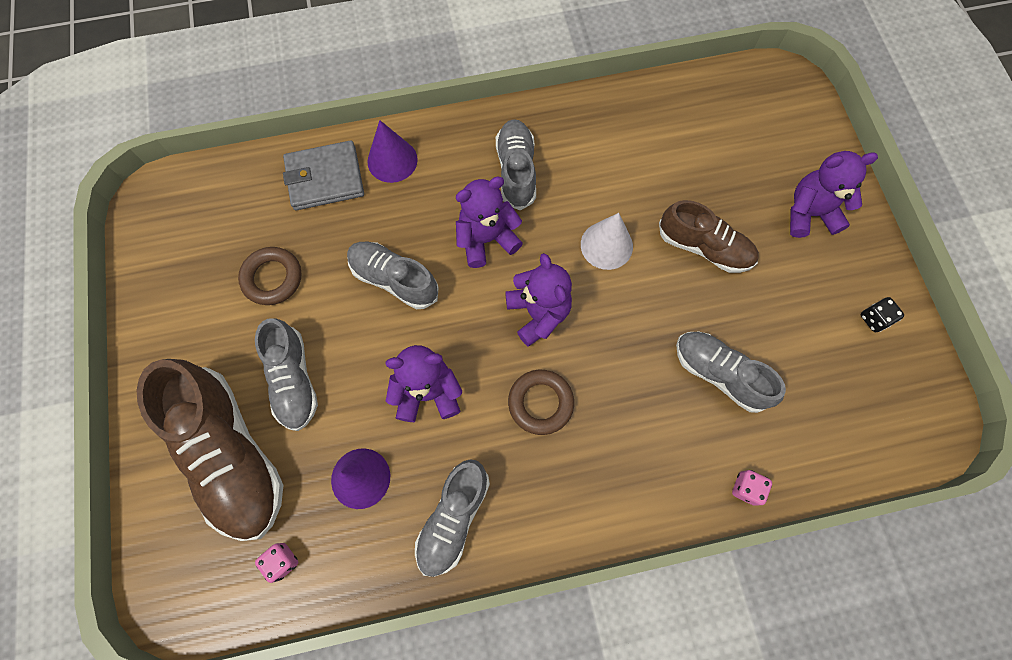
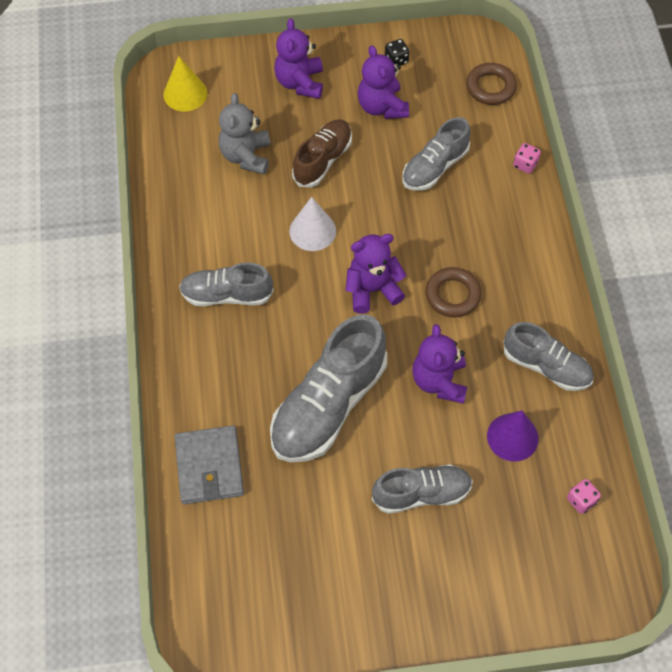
camera: 85 degrees left, 10 degrees down
(231, 454) = (488, 547): brown shoe -> none
(272, 278) = (316, 515): brown ring -> brown ring (490, 87)
(392, 160) = (198, 403): purple cone -> none
(394, 279) = (328, 405): grey shoe -> grey shoe, size x1.65
(486, 239) = (295, 325): purple teddy bear -> purple teddy bear (382, 107)
(693, 170) = (246, 156): none -> grey teddy bear
(764, 102) = (185, 93): none -> yellow cone

